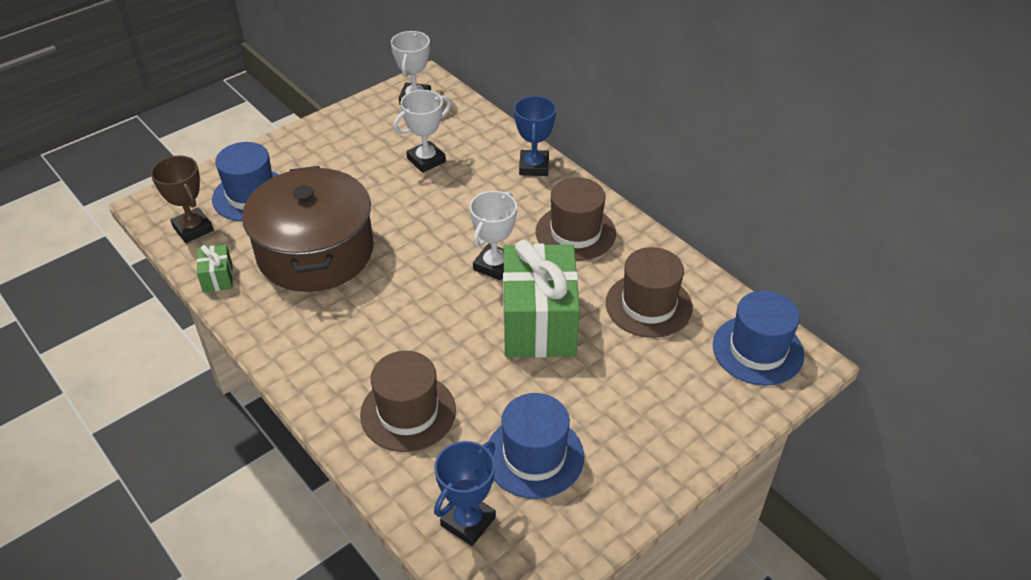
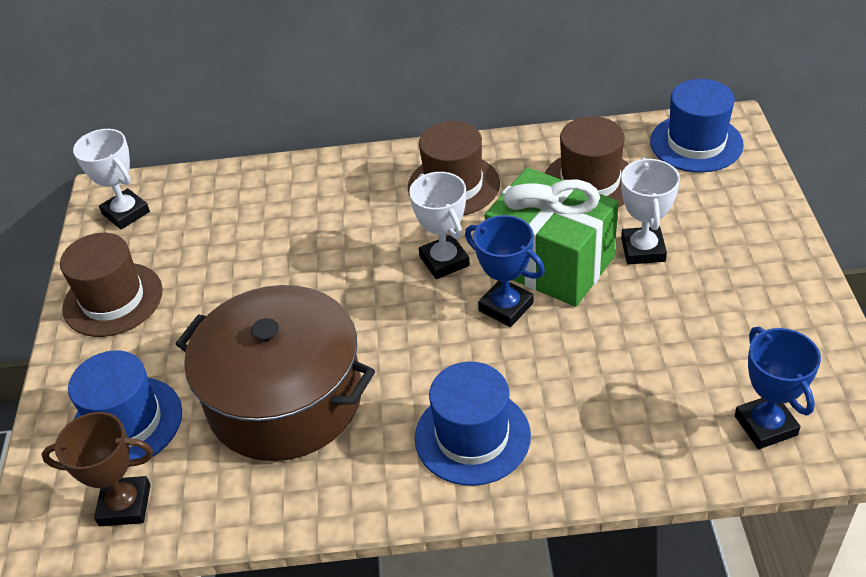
camera: 50 degrees left, 0 degrees up
(218, 278) = (238, 511): green gift -> none
(408, 412) = (592, 414): brown hat -> brown hat (113, 299)
(426, 160) = (235, 246): white trophy -> white trophy (643, 250)
(534, 166) = (332, 172): blue trophy -> blue trophy (506, 307)
(534, 456) = (716, 341): blue hat -> blue hat (472, 436)

